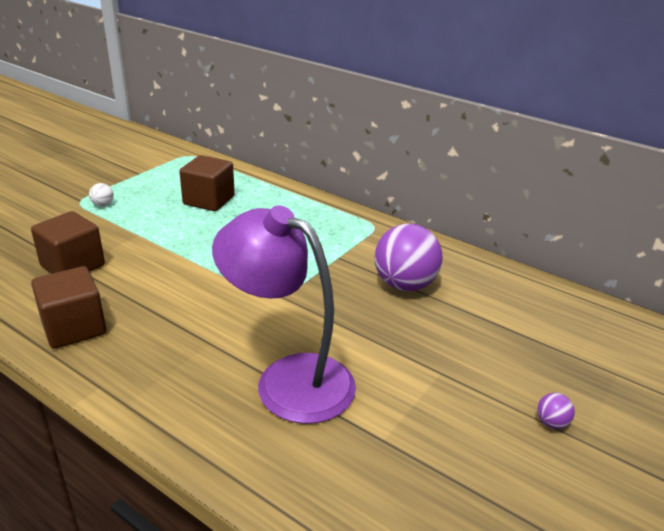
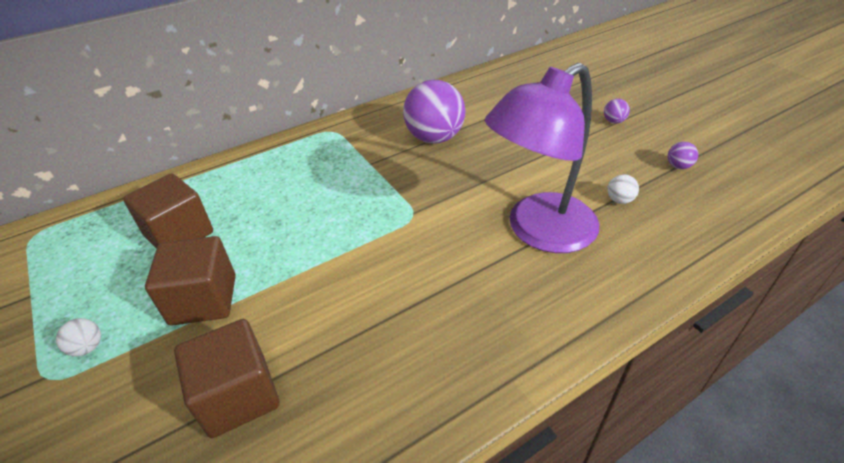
camera: 65 degrees left, 10 degrees up
(74, 327) = (389, 400): brown cube -> brown cube (203, 300)
(374, 439) = (619, 200): none -> white ball
(485, 498) = (678, 166): none -> purple ball

